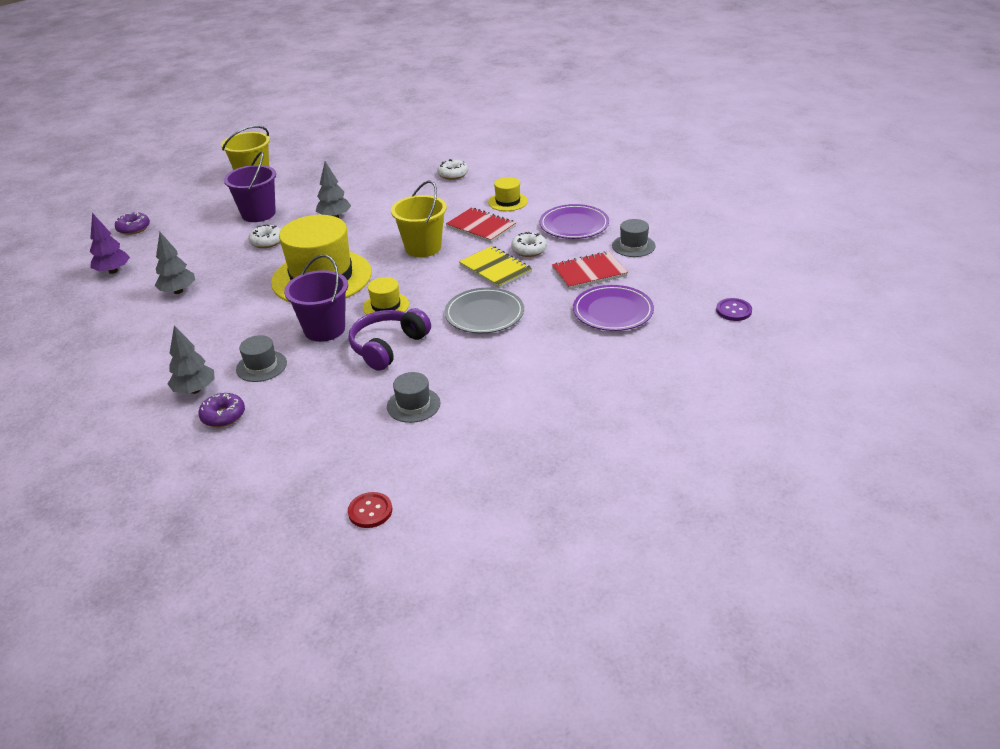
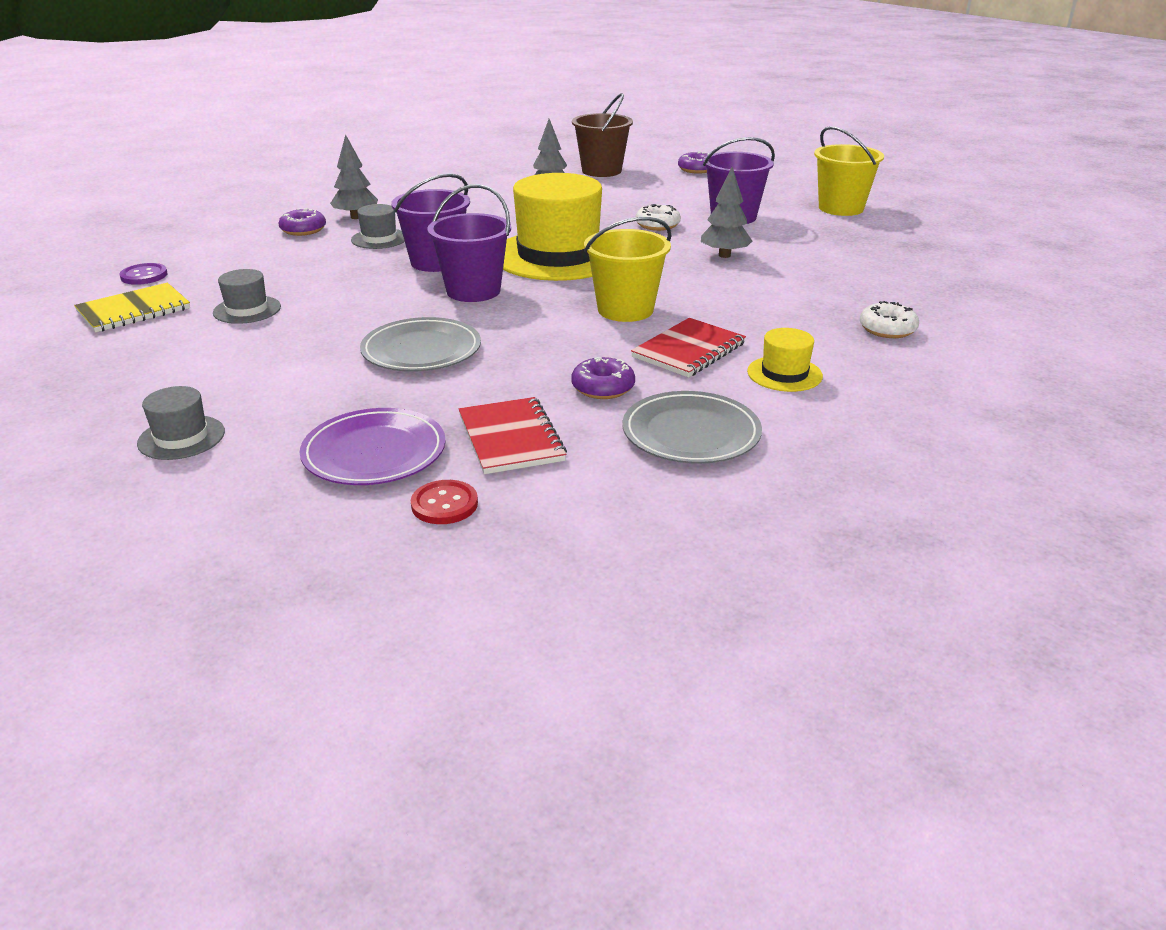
camera: 90 degrees right, 5 degrees down
(113, 271) = (601, 171): purple tree -> brown bucket
(370, 511) = (90, 294): red button -> red button (444, 504)
(386, 306) = (473, 291): yellow hat -> purple bucket
(388, 347) = (377, 294): purple headphones -> none
(495, 269) = (547, 360): yellow notebook -> yellow notebook (134, 310)
(529, 250) = (603, 388): white donut -> purple donut
(574, 225) = (691, 433): purple plate -> grey plate
(633, 246) = (598, 492): grey hat -> grey hat (181, 437)
(733, 311) = (304, 590): purple button -> purple button (144, 276)

